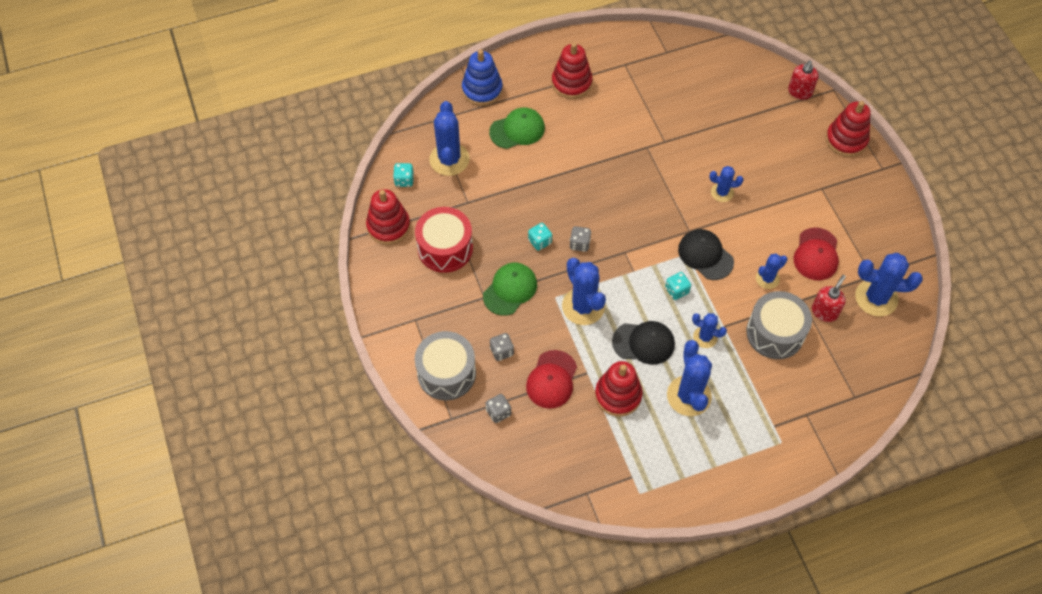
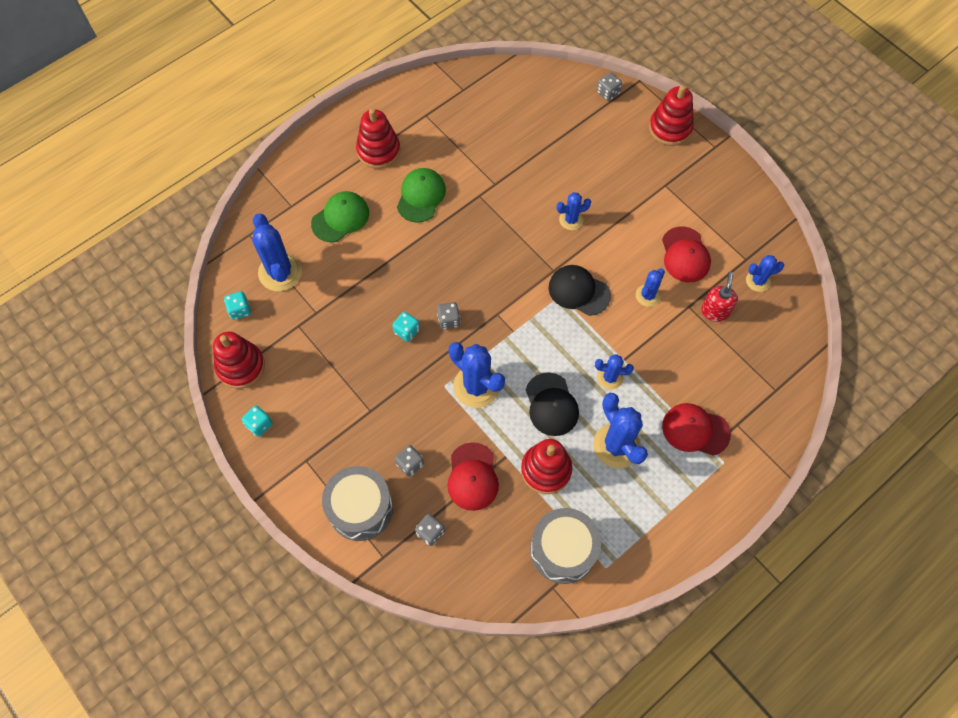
camera: 20 degrees left, 5 degrees up
(445, 248) = (310, 371): red drum -> none
(482, 90) = (288, 186): blue stacking toy -> none
(510, 289) = (394, 393): green cap -> green cap (421, 196)
(643, 343) = (551, 404): black cap -> black cap turned 90 degrees clockwise
(676, 290) = (564, 337): turquoise dice -> turquoise dice (259, 424)
(766, 406) = (695, 430): none -> red cap
(775, 333) = (676, 350): grey drum -> grey drum (563, 550)
(799, 92) = (608, 93): red soap dispenser -> grey dice
(876, 298) = (758, 281): blue cactus -> blue cactus, size x0.57

